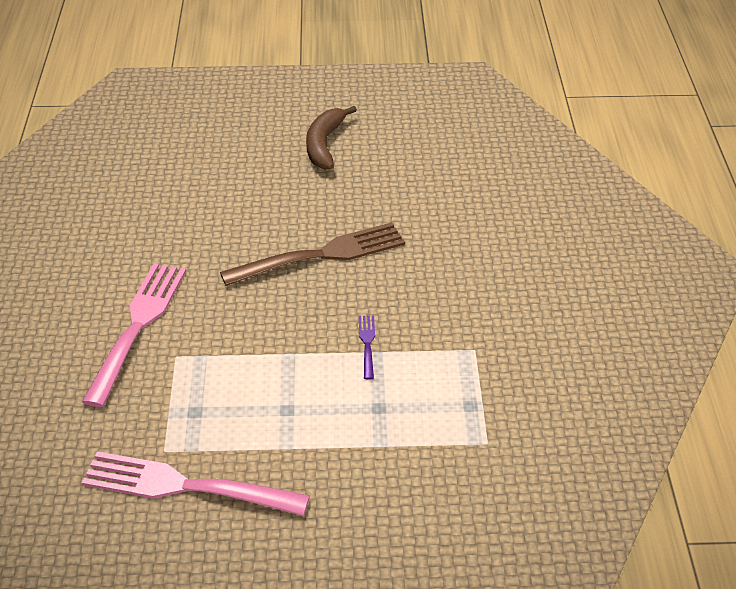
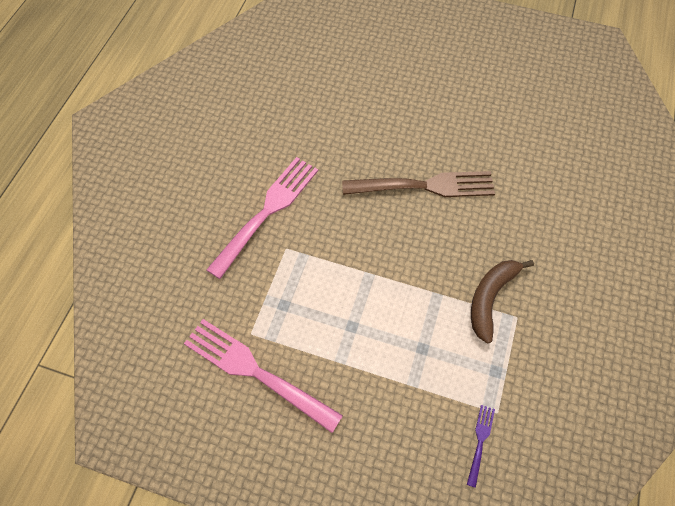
camera: 20 degrees right, 20 degrees up
(324, 145) = (461, 78): brown banana -> brown banana (490, 298)
(367, 344) = (433, 284): purple fork -> purple fork (480, 442)

